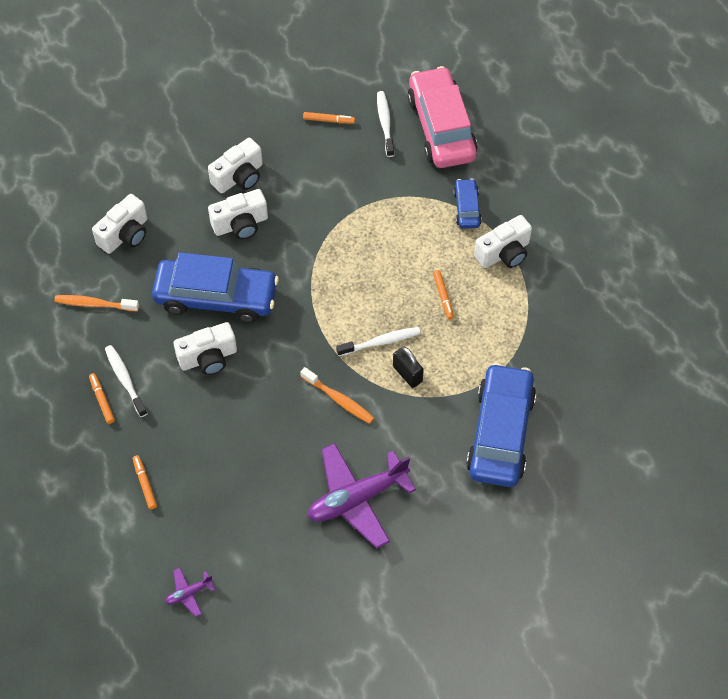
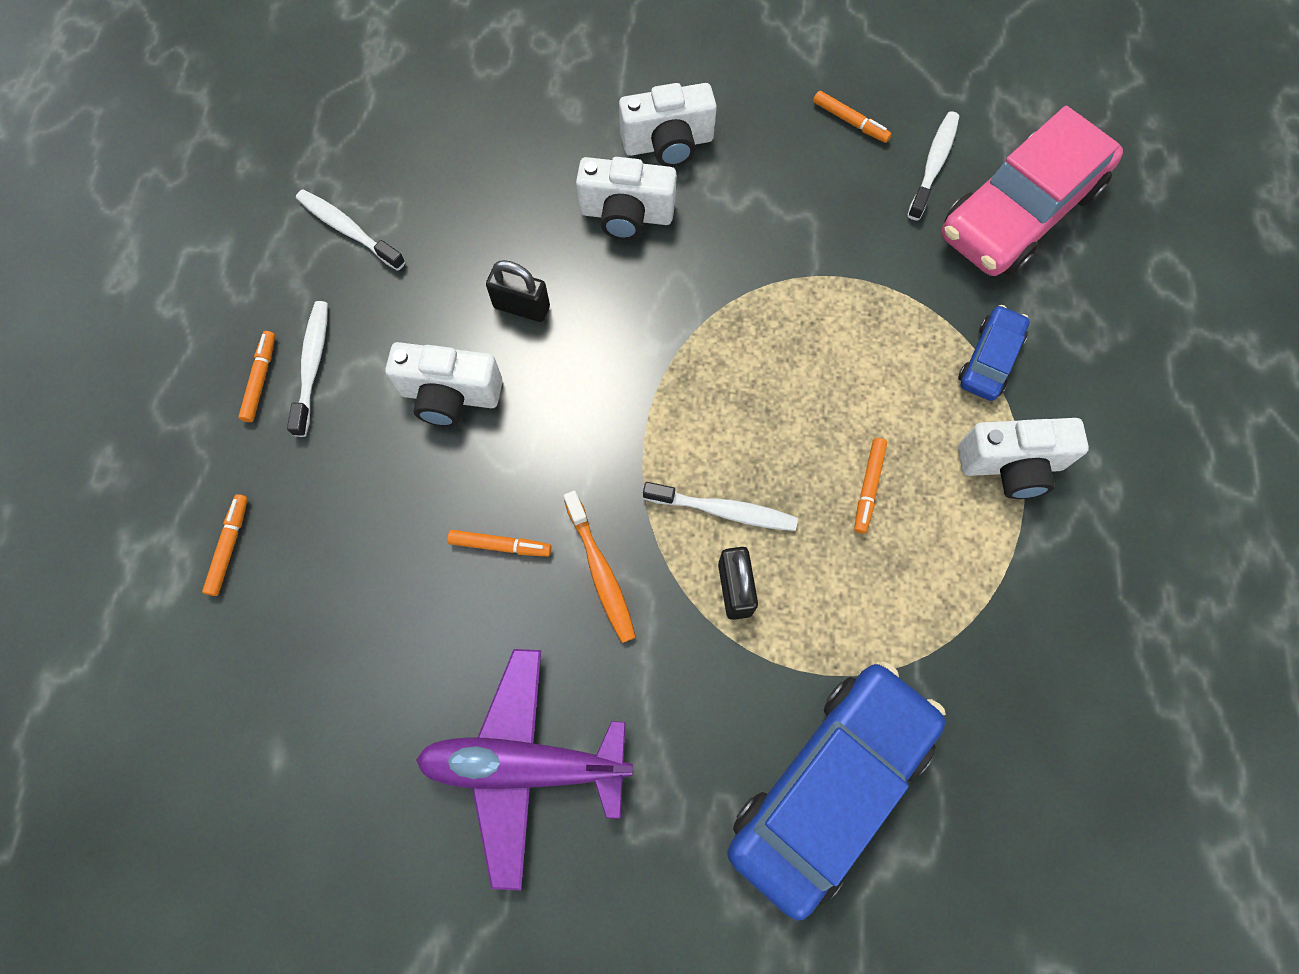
camera: 30 degrees right, 10 degrees up
(94, 304) = (348, 229): orange toothbrush -> white toothbrush
(125, 234) = (456, 150): white camera -> none
(189, 593) = (168, 773): purple plane -> none
(216, 297) = (521, 307): blue car -> black padlock
(282, 413) = (500, 545): none -> orange marker
(441, 127) = (1019, 211): pink car -> pink car turned 150 degrees counterclockwise

